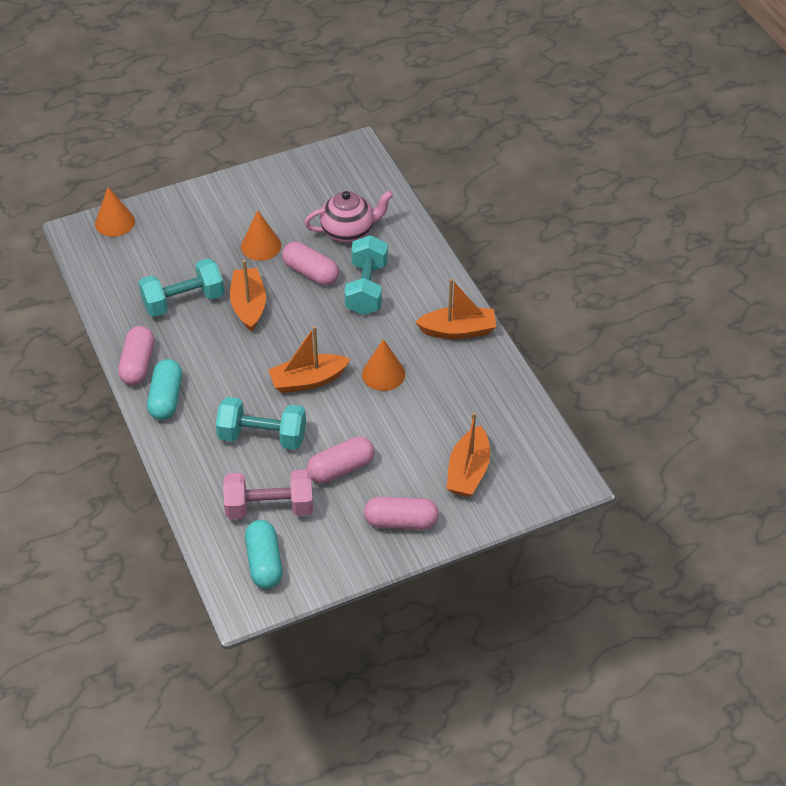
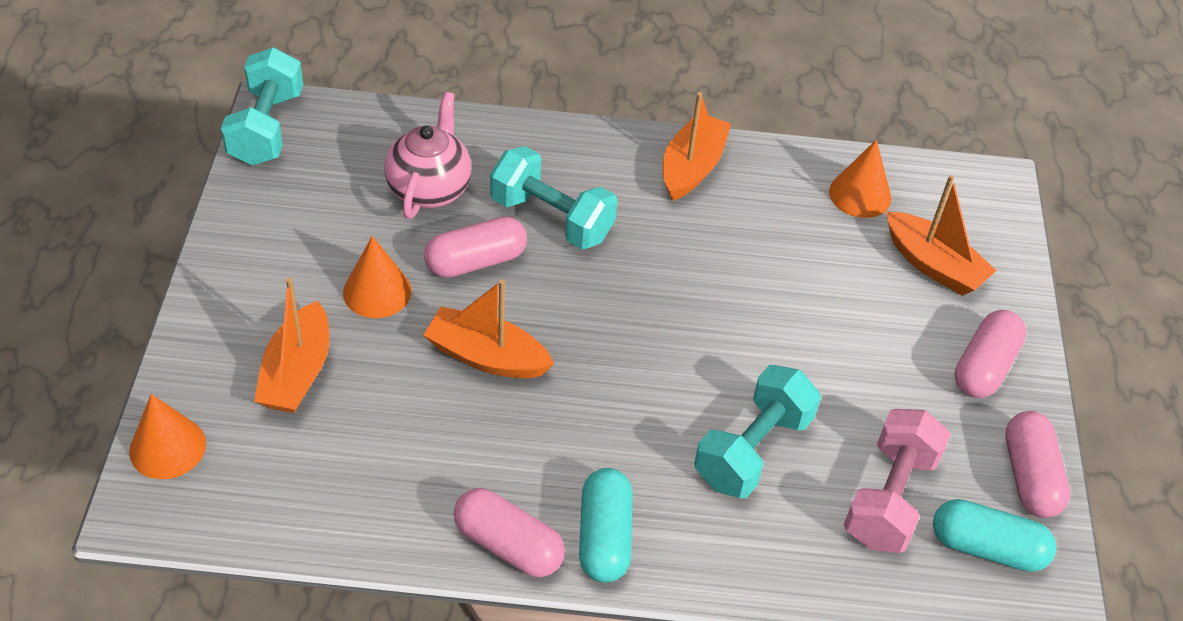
camera: 65 degrees left, 0 degrees up
(166, 398) = (604, 537): turquoise capsule -> turquoise capsule turned 60 degrees clockwise
(183, 301) = (417, 430): turquoise dumbbell -> turquoise dumbbell (267, 128)
(308, 380) = (679, 353): orange boat -> orange boat (297, 373)
(341, 468) = (860, 388): pink capsule -> pink capsule (1029, 476)
(383, 374) = (718, 271): orange cone -> orange cone (860, 194)

